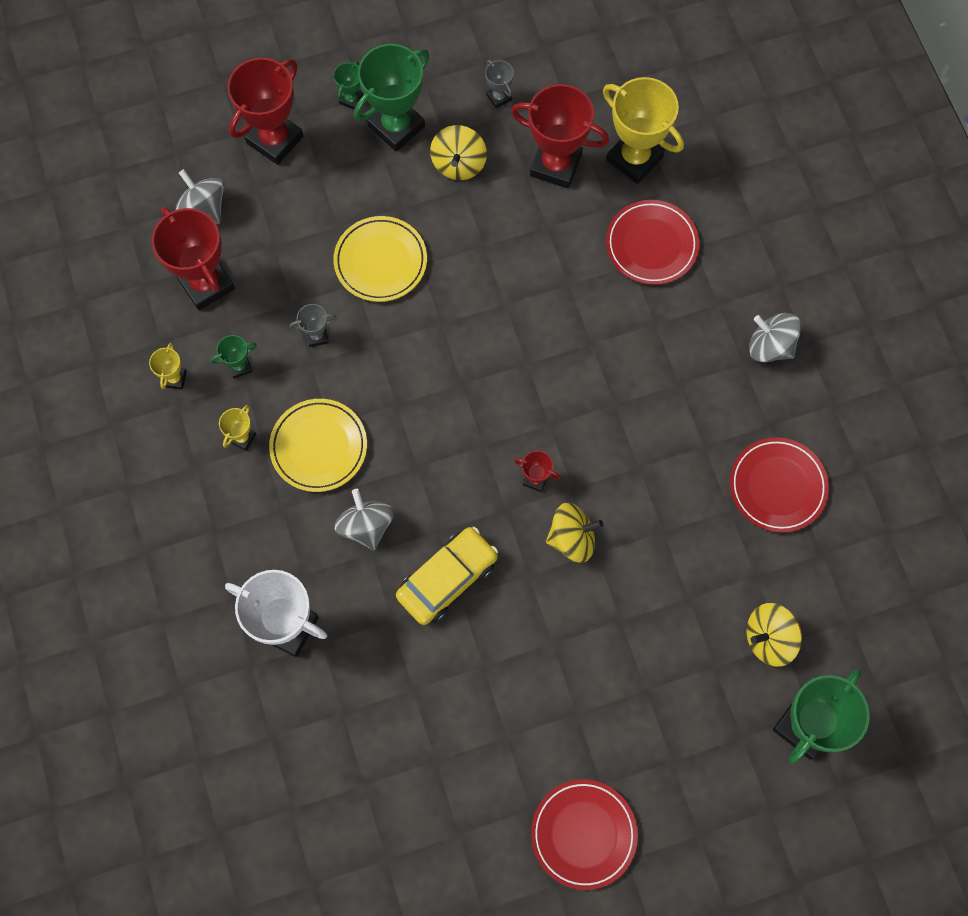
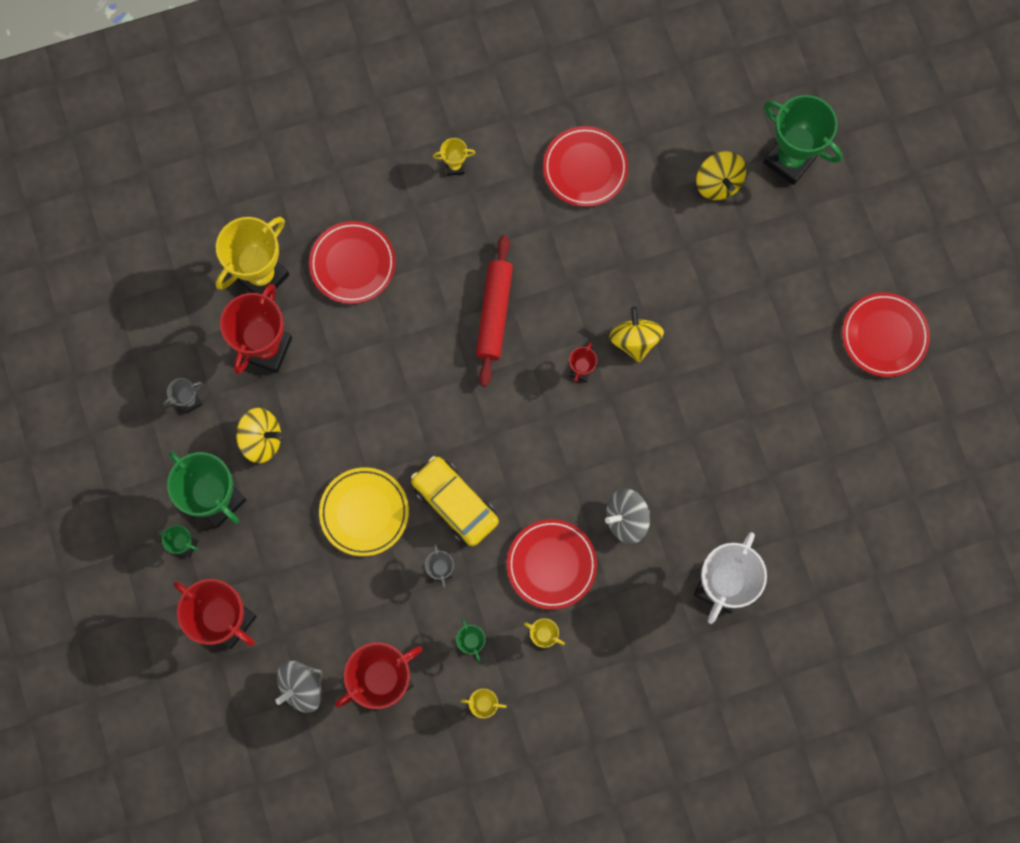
camera: 90 degrees left, 5 degrees up
(319, 447) = (551, 564): yellow plate -> red plate
(447, 579) = (673, 447): yellow car -> yellow car (455, 503)
(600, 388) = (494, 313): none -> red rolling pin
(770, 346) = (455, 166): grey spinning top -> yellow trophy

